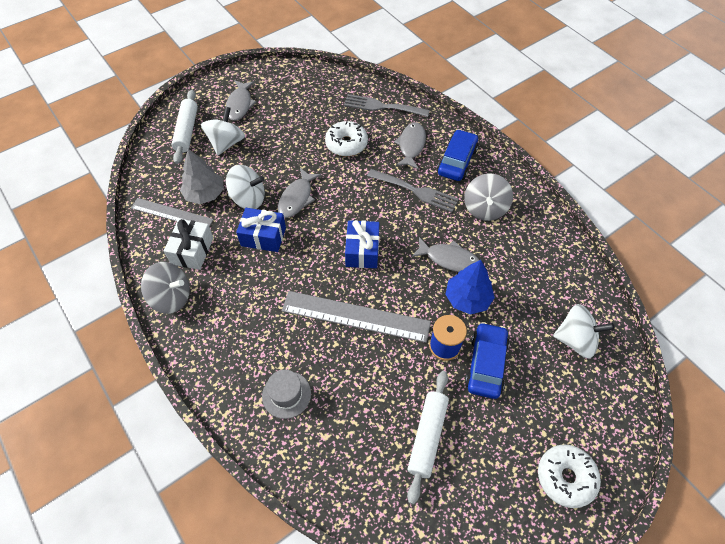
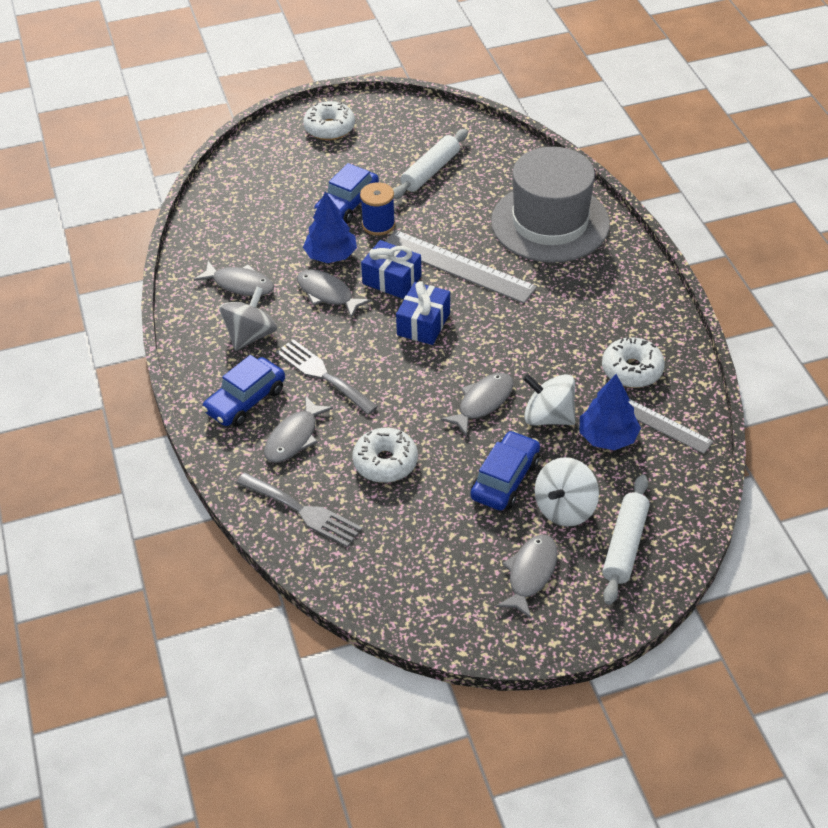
camera: 160 degrees left, 10 degrees down
(171, 297) = (660, 326): grey spinning top -> none
(192, 251) = (632, 370): white gift -> white donut
(205, 194) = (607, 437): grey tree -> blue tree
(263, 236) = (539, 366): blue gift -> blue gift (392, 280)
(267, 151) = (505, 479): none -> blue car
(286, 394) = (550, 223): grey hat -> grey hat, size x2.40
(522, 250) = (240, 284): none -> grey fish
(575, 340) = (247, 203): white spinning top -> none

